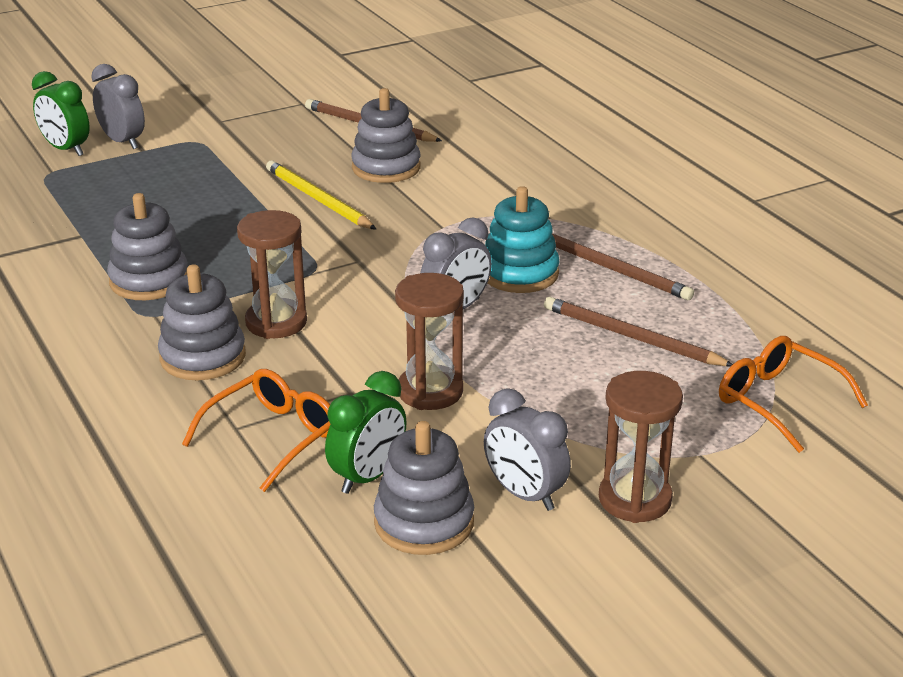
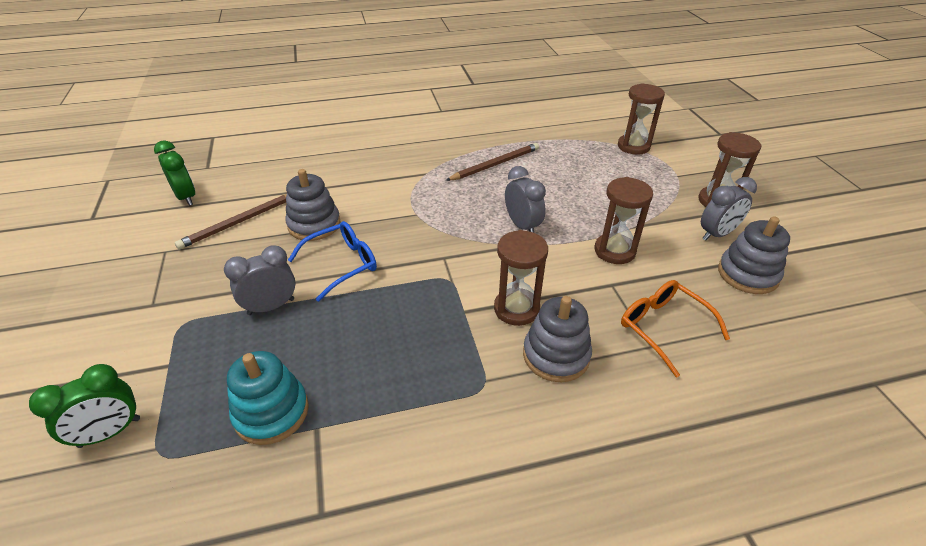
camera: 75 degrees left, 10 degrees up
(122, 142) = (134, 380): grey clock -> grey clock (271, 307)
(149, 280) = (426, 380): grey stacking toy -> none
(318, 199) = (342, 264): yellow pencil -> blue glasses
(368, 477) = (705, 290): green clock -> green clock (186, 197)
(519, 273) = (488, 195): turquoise stacking toy -> turquoise stacking toy (271, 412)
(631, 337) = (568, 173): brown pencil -> none
(778, 401) = (633, 146): orange glasses -> brown hourglass

